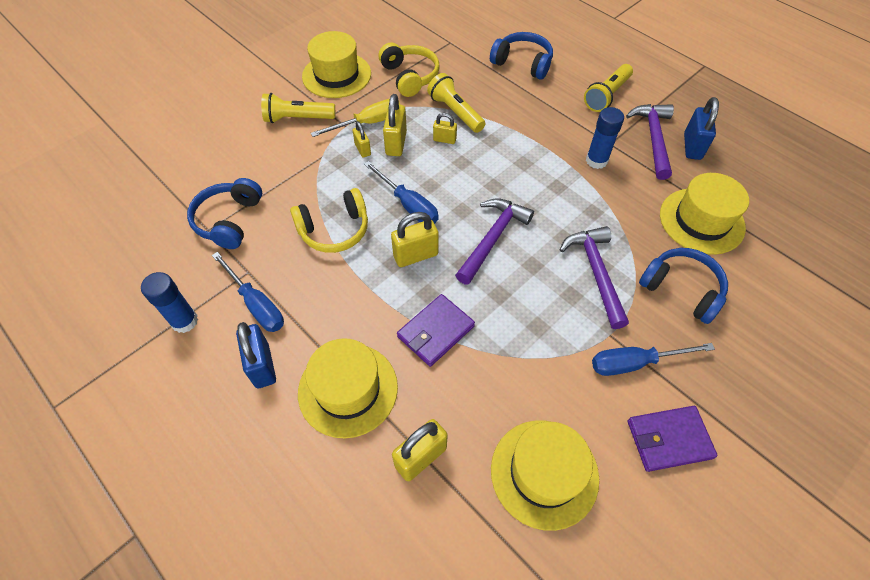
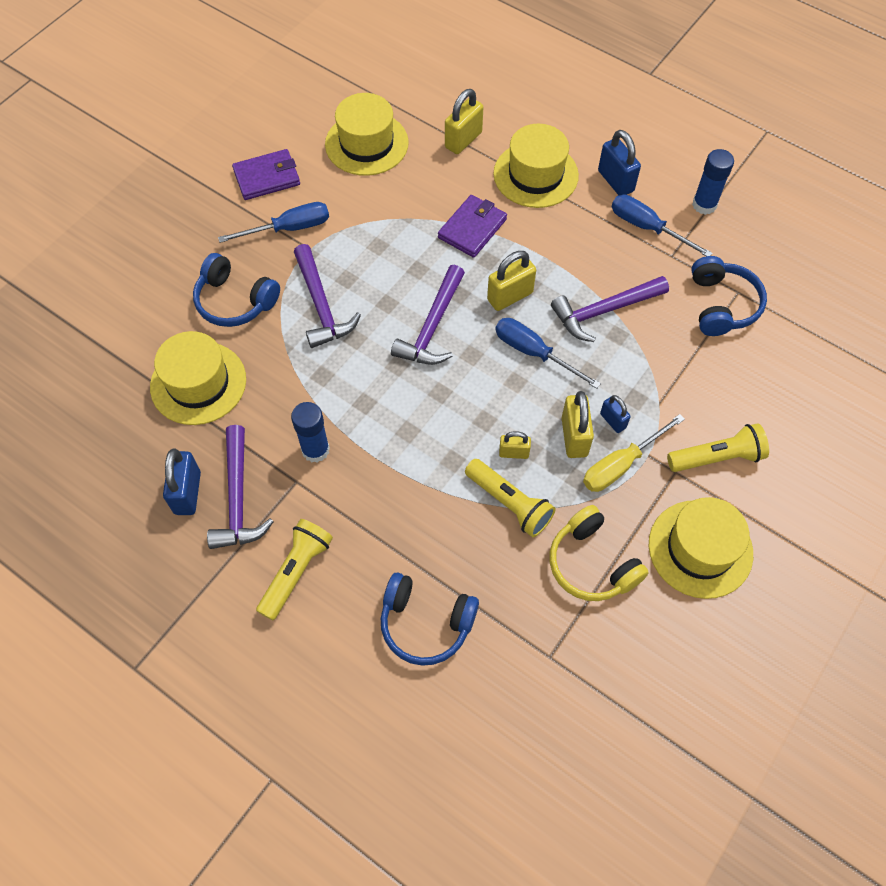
camera: 170 degrees right, 5 degrees up
(334, 230) = (604, 311): yellow headphones -> purple hammer
(363, 149) = (613, 421): yellow padlock -> blue padlock

